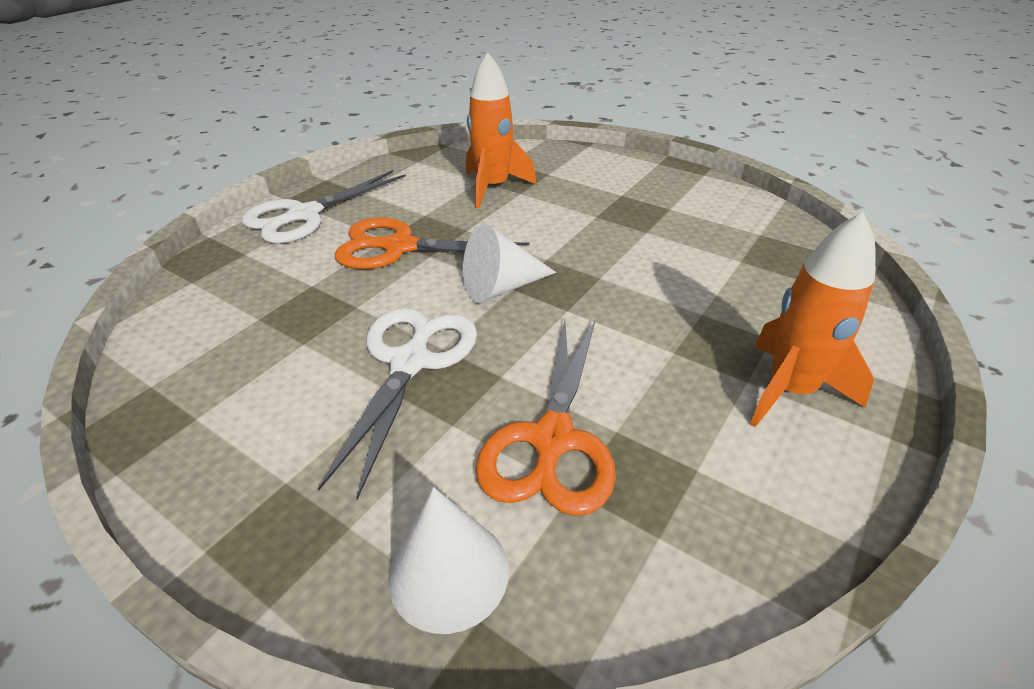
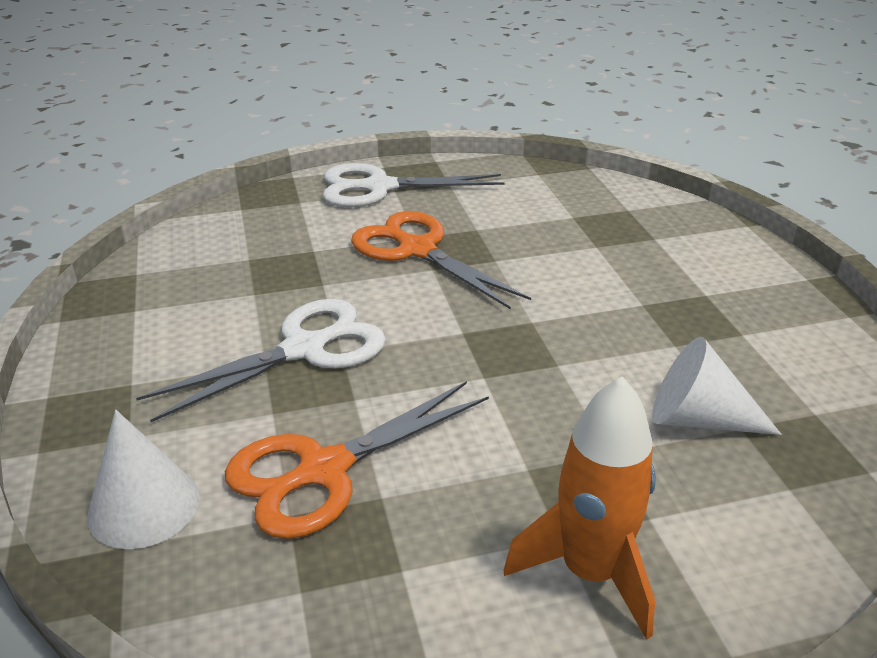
camera: 40 degrees right, 5 degrees down
(493, 187) = (576, 230): orange rocket -> none
(501, 287) = (453, 326): white cone -> white cone (698, 419)

